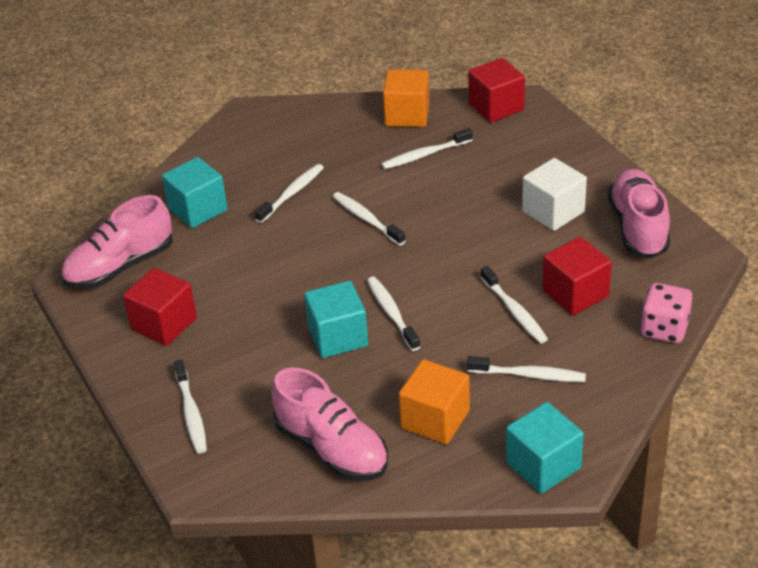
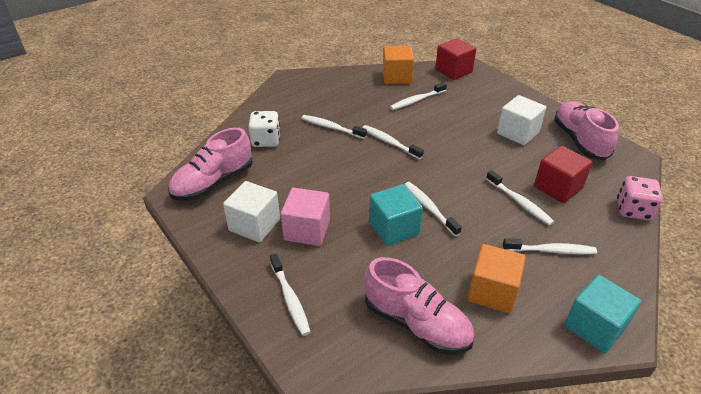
camera: 10 degrees left, 0 degrees up
(164, 324) = (254, 225): red cube -> white cube
(198, 209) = (266, 140): turquoise cube -> white dice
(228, 334) = (307, 230): none -> pink cube
(292, 194) = (332, 127): white toothbrush -> white toothbrush turned 90 degrees counterclockwise

